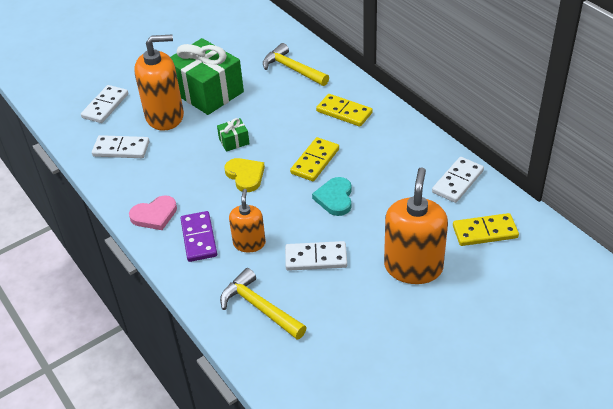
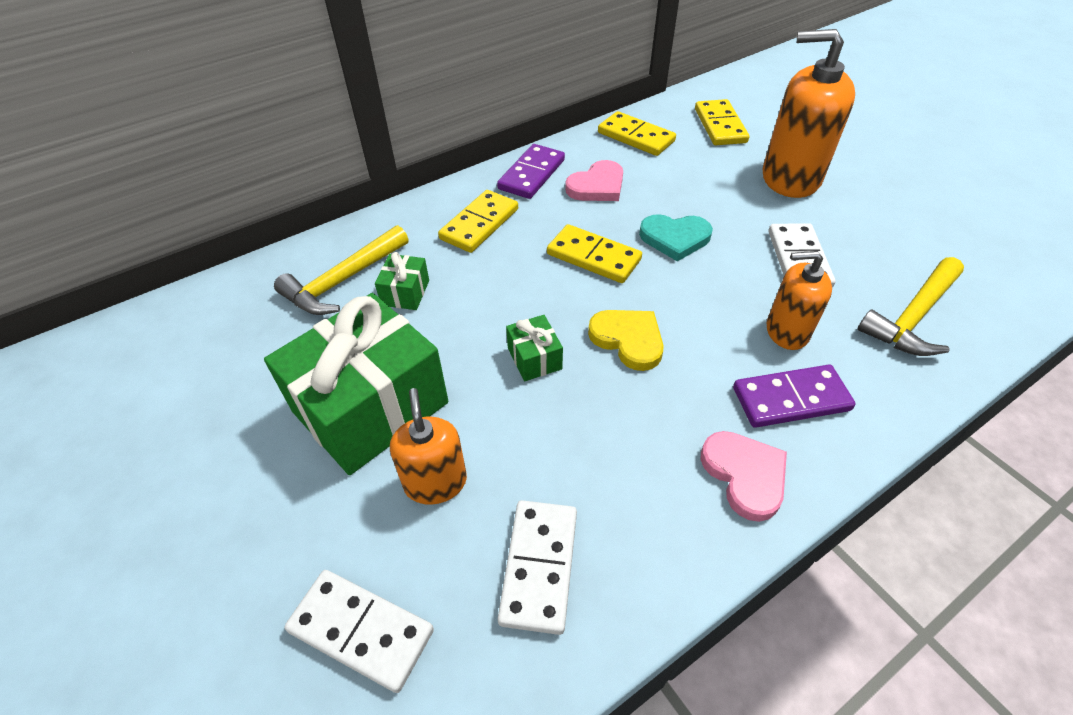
camera: 90 degrees left, 5 degrees up
(165, 116) = (435, 482): orange soap dispenser -> orange soap dispenser, size x0.58
(245, 176) = (628, 340): yellow heart -> yellow heart turned 75 degrees clockwise
(283, 91) = (405, 293): none -> green gift
(390, 162) = (597, 186): none -> pink heart
(400, 130) = (532, 174): none -> purple domino
(457, 182) = (636, 137): white domino -> yellow domino

